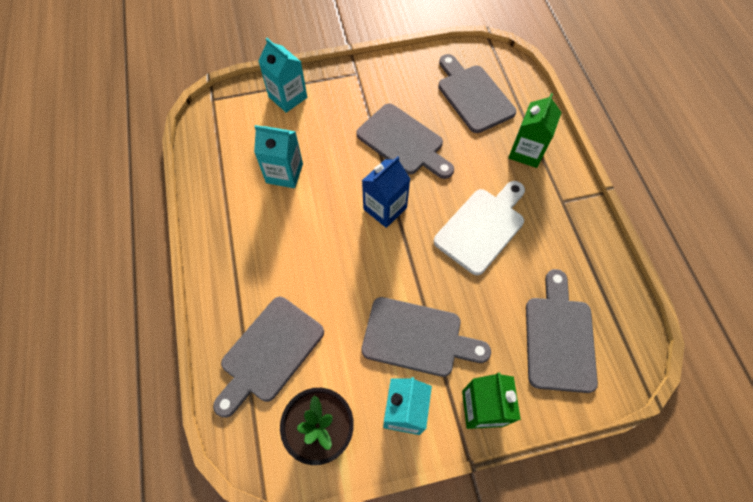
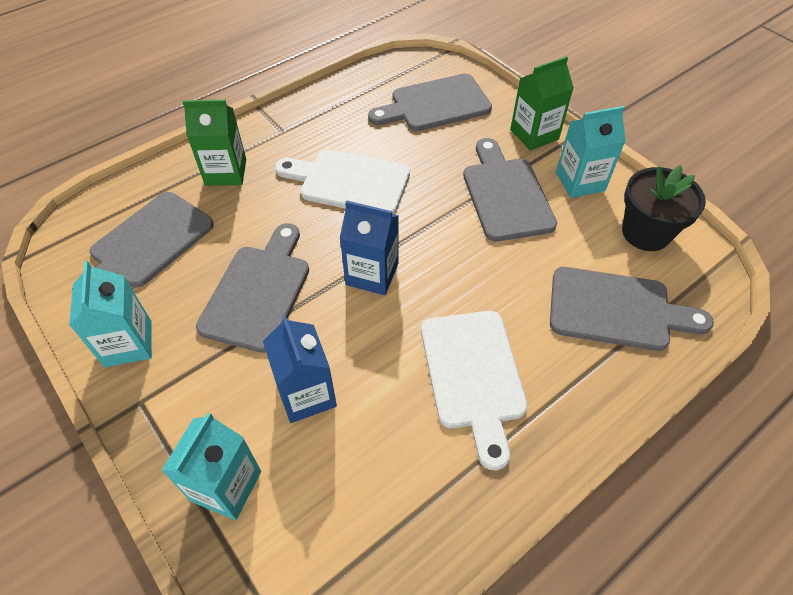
camera: 115 degrees left, 10 degrees down
(277, 233) = (473, 375): none -> white cutting board
(284, 173) = (377, 414): turquoise carton -> turquoise carton (128, 343)
(317, 144) = (306, 394): none -> blue carton

